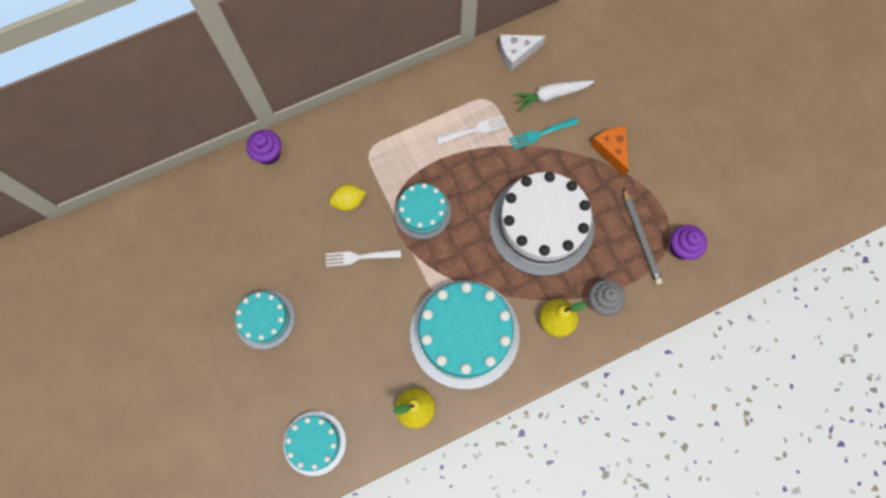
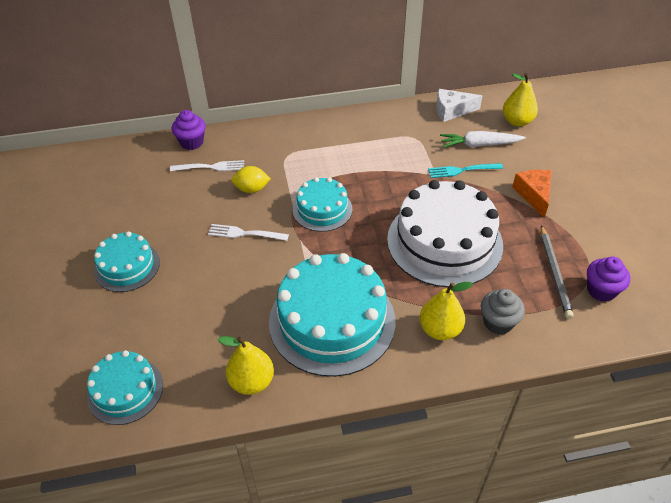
camera: 15 degrees right, 25 degrees down
(474, 130) = (395, 157): white fork -> white fork (211, 167)
(582, 55) = (517, 121): none -> yellow pear

